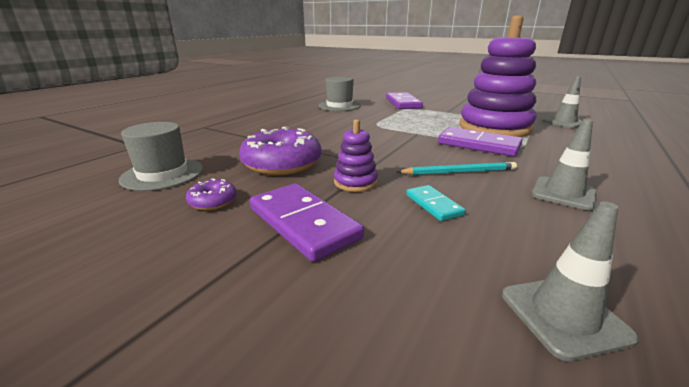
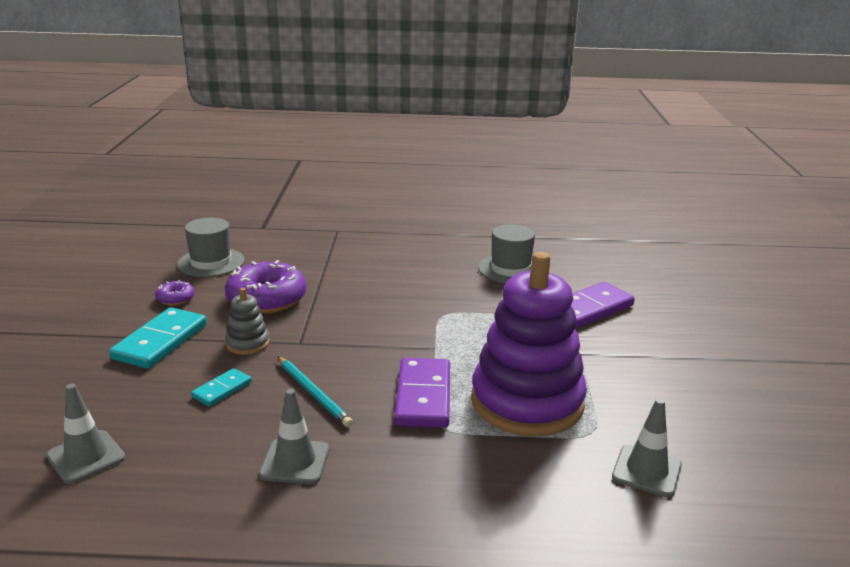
camera: 60 degrees right, 0 degrees up
(303, 223) = (160, 341): purple domino -> turquoise domino
(355, 182) = (247, 343): purple stacking toy -> grey stacking toy

